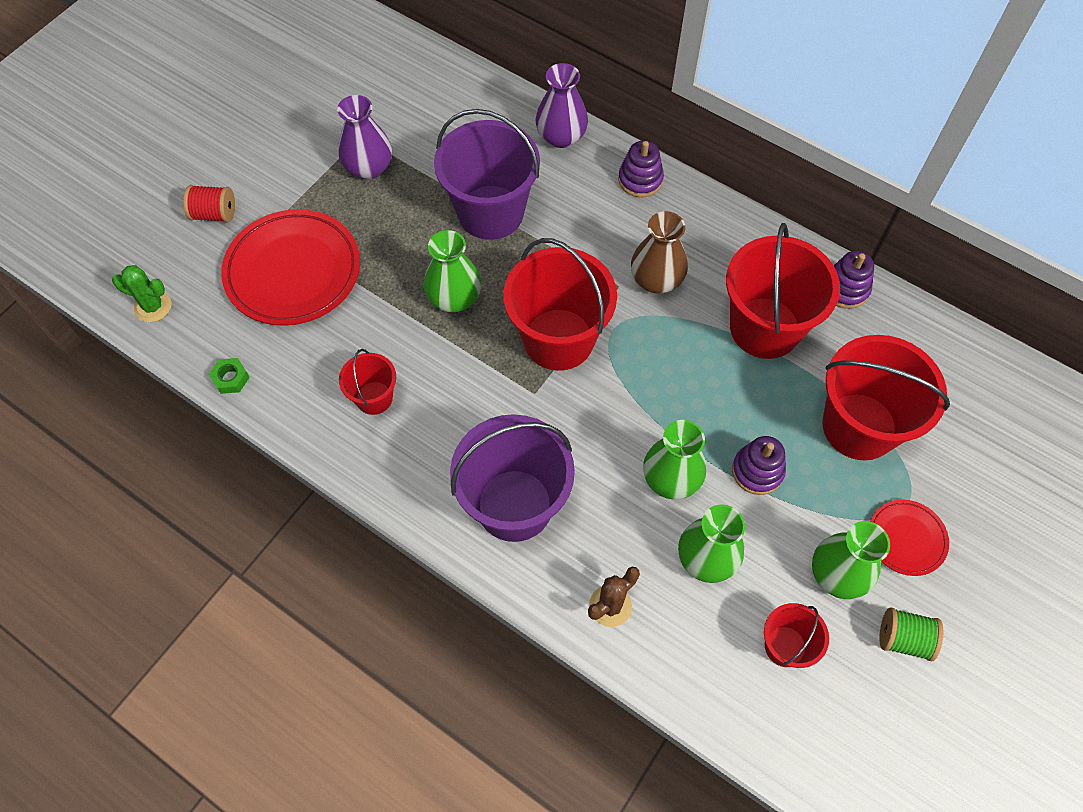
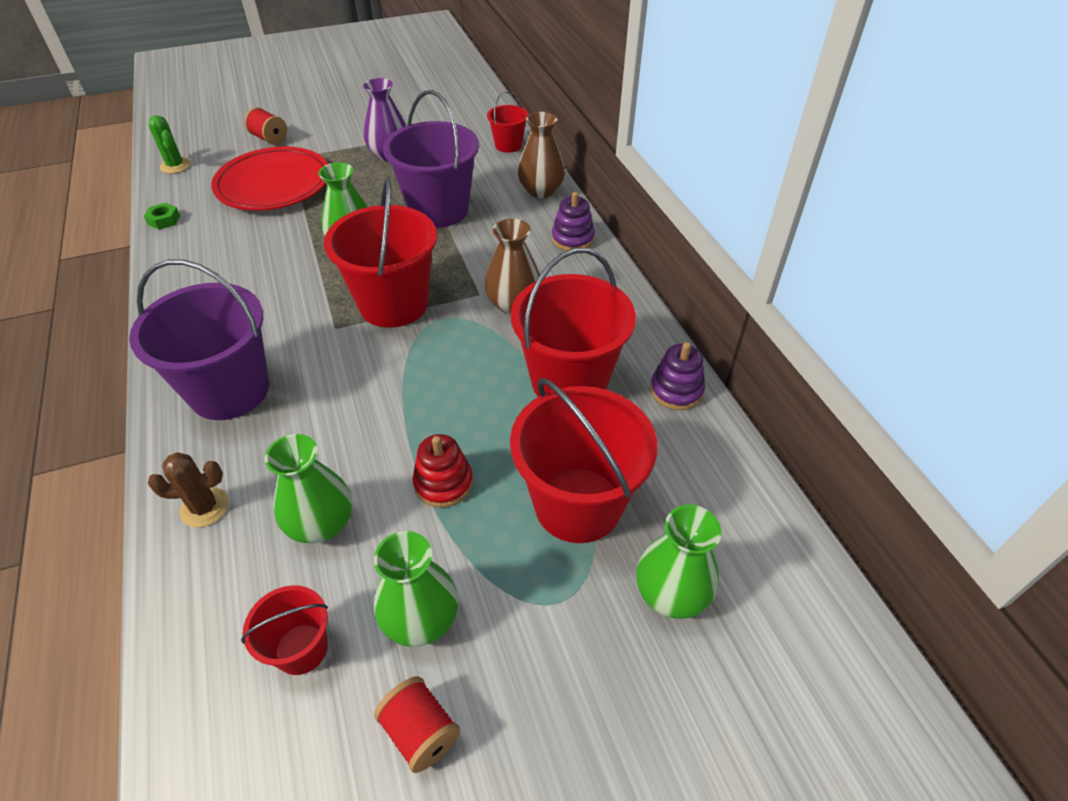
camera: 35 degrees right, 15 degrees down
(374, 398) = (229, 274): red bucket -> red bucket (508, 145)
(561, 136) = (541, 190): purple vase -> brown vase
(671, 479) = (365, 444): green vase -> green vase (671, 593)
(757, 471) = (443, 483): purple stacking toy -> red stacking toy
(903, 639) = (420, 732): green spool -> red spool
(906, 539) = (523, 634): red plate -> none

